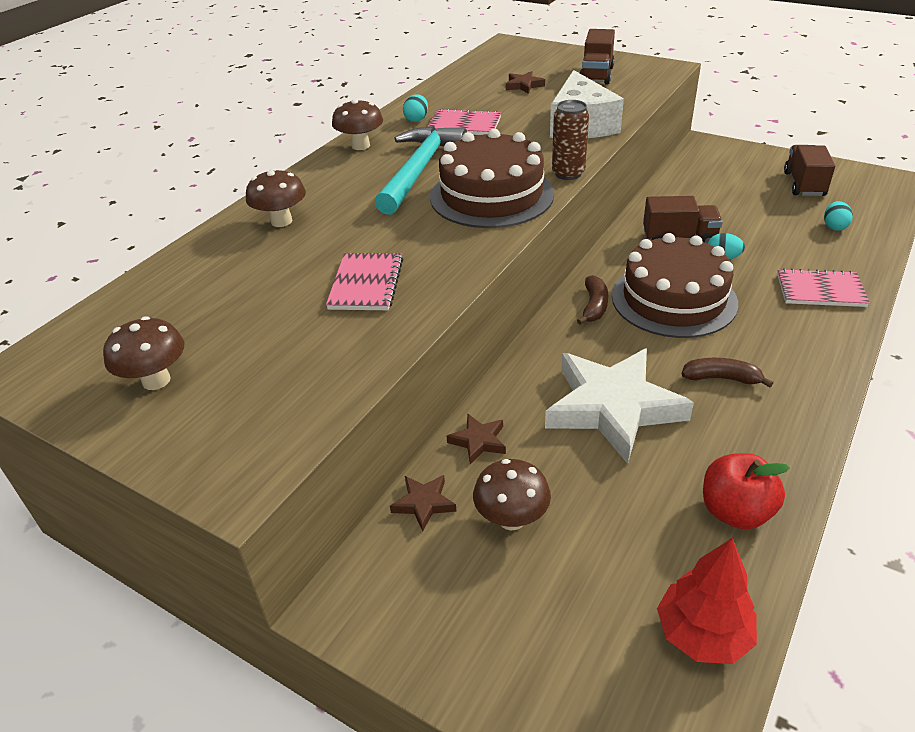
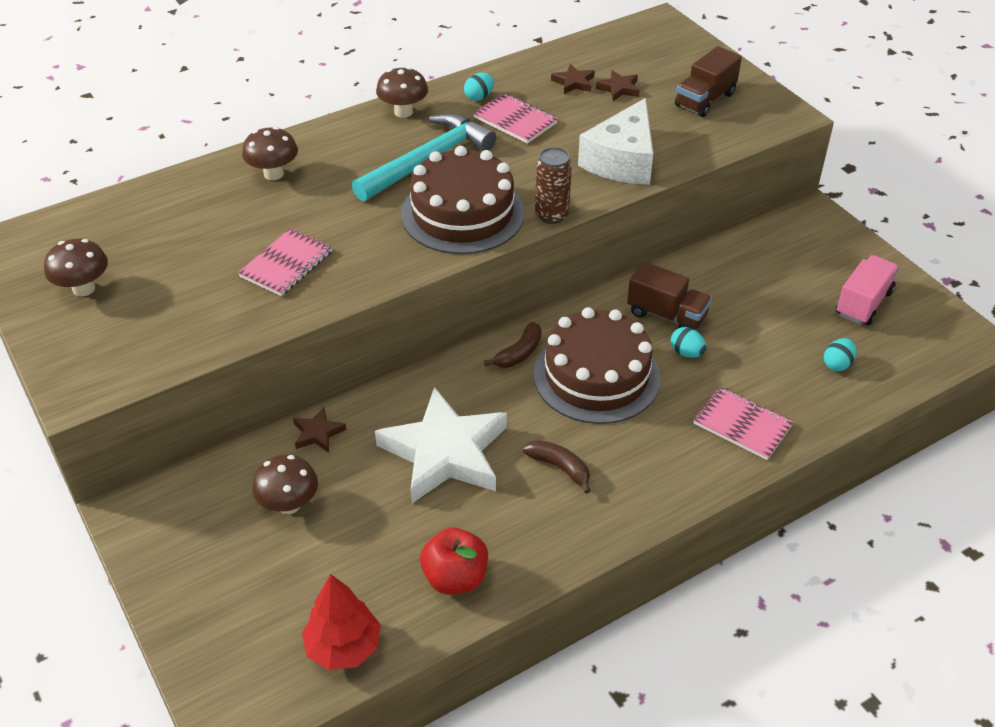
camera: 25 degrees right, 5 degrees up
(424, 503) = (239, 464): brown star -> brown star (573, 82)
(804, 184) = (863, 303): brown truck -> pink truck

